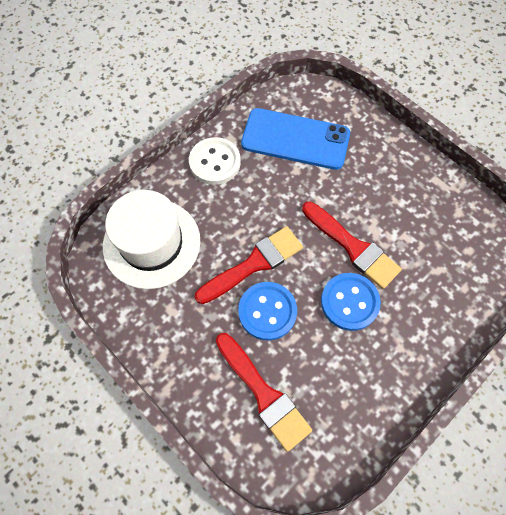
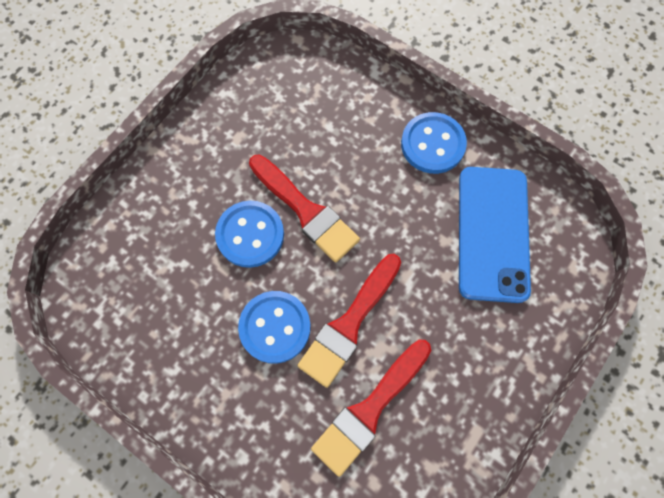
camera: 80 degrees right, 5 degrees up
(151, 243) = (312, 101): white hat -> none
(215, 162) = (432, 144): white button -> blue button
(264, 394) = (157, 245): red brush -> red brush (369, 409)

